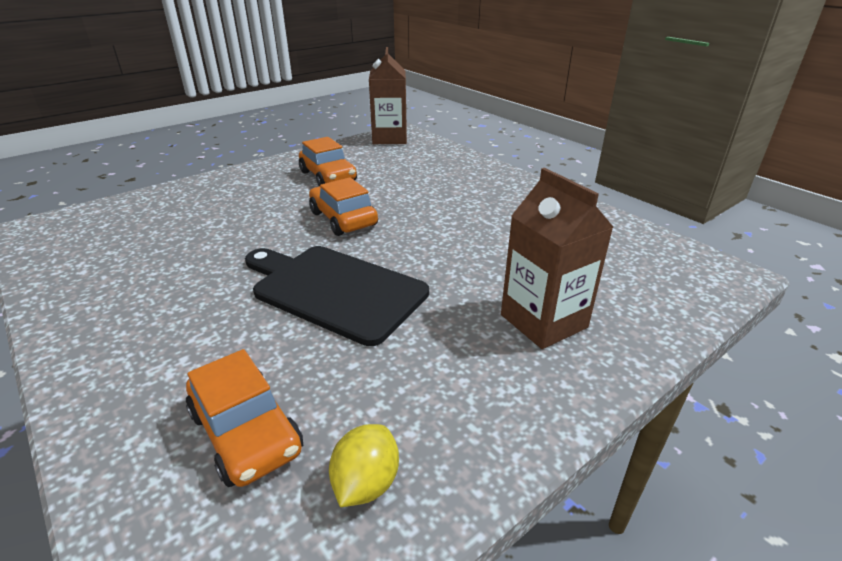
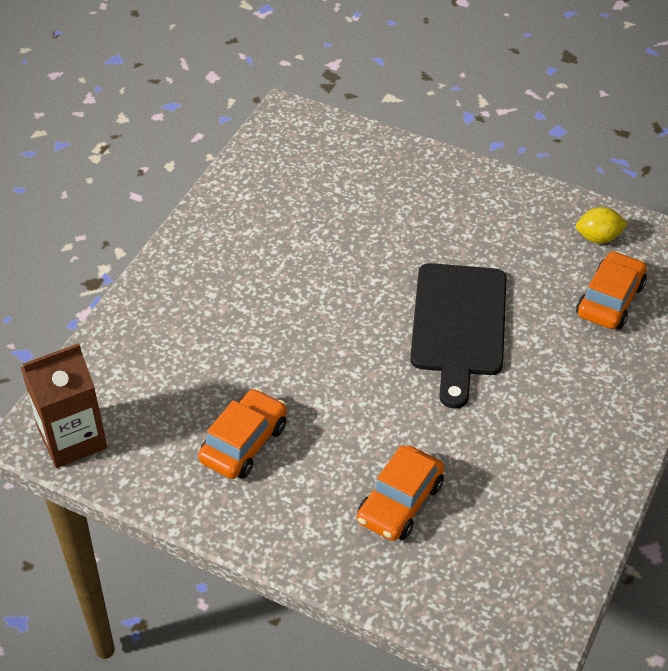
camera: 115 degrees left, 15 degrees up
(343, 219) = (341, 376): orange car -> orange car (400, 502)
(543, 321) = (416, 199): brown carton -> none

